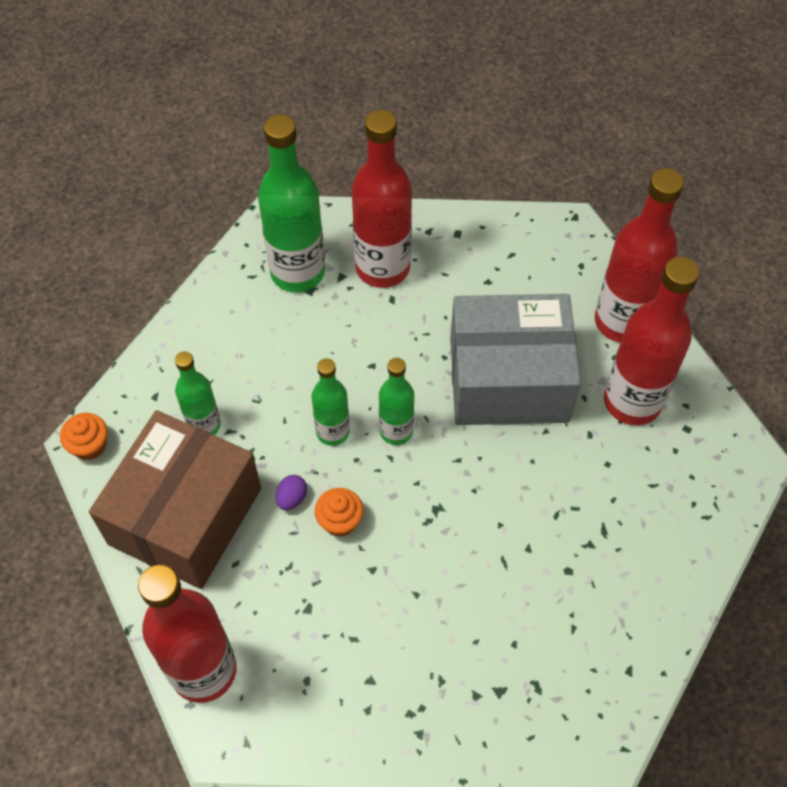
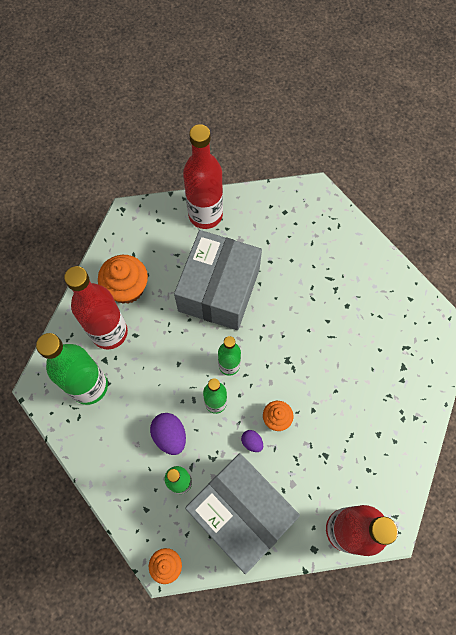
camera: 70 degrees left, 10 degrees up
(185, 516) = (241, 513): brown box -> grey box
(264, 390) = (170, 436): none -> purple egg
(456, 265) = (127, 288): none -> orange cupcake
(632, 402) = (258, 231): red bottle -> none

